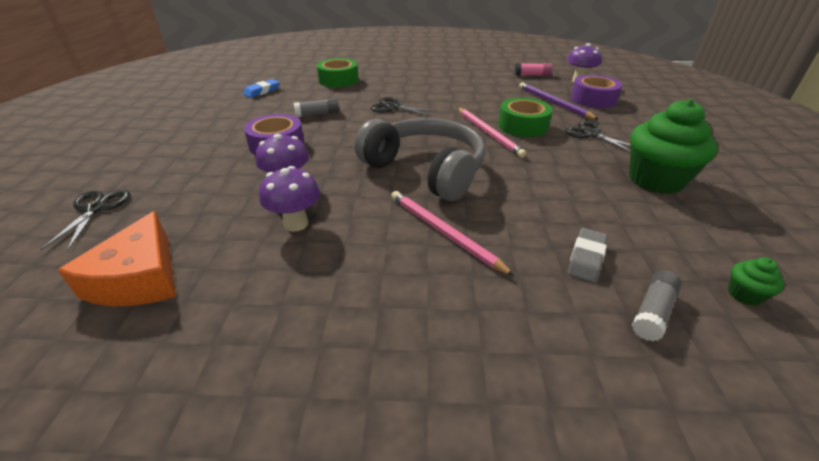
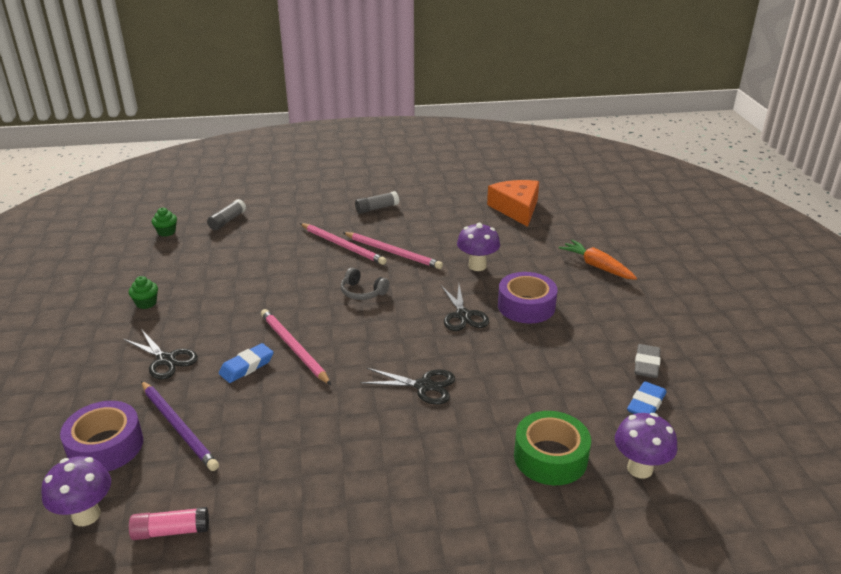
camera: 170 degrees right, 5 degrees down
(96, 209) = (603, 237): black scissors -> black scissors (463, 315)
(162, 173) = (597, 266): none -> orange carrot
(296, 224) = (449, 241): purple mushroom -> purple mushroom (639, 469)
(317, 114) = (519, 359): grey glue stick -> grey glue stick (377, 208)
(378, 214) = (393, 252): none -> pink pencil
(425, 170) = (362, 292): grey headphones -> grey headphones, size x0.40
(522, 126) = (247, 366): green tape -> blue eraser
(586, 258) = (249, 240): grey eraser -> grey eraser (646, 364)
(656, 180) = (146, 303): green cupcake -> green cupcake, size x0.41

